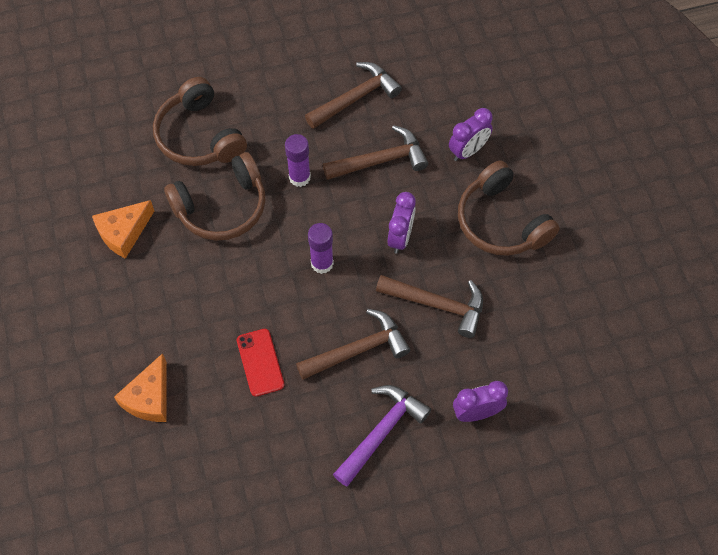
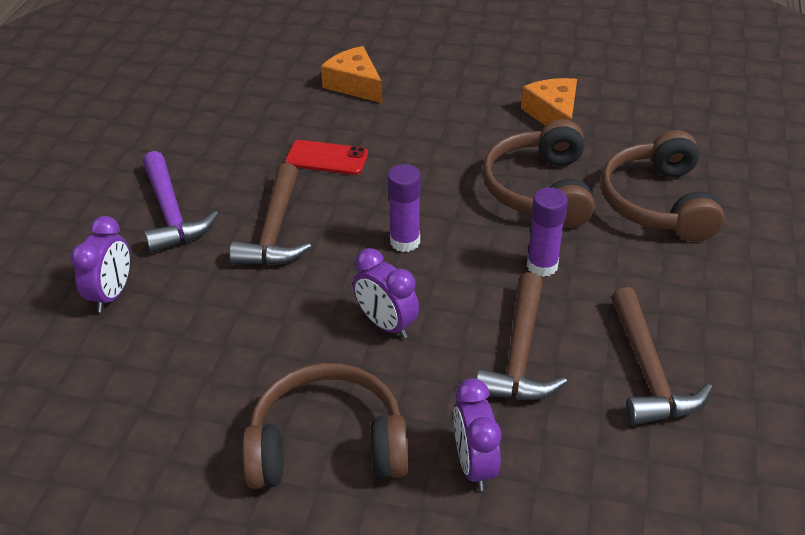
camera: 120 degrees right, 20 degrees down
(199, 136) = (658, 202): brown headphones -> brown headphones turned 90 degrees counterclockwise
(437, 305) = (267, 319): brown hammer -> none

